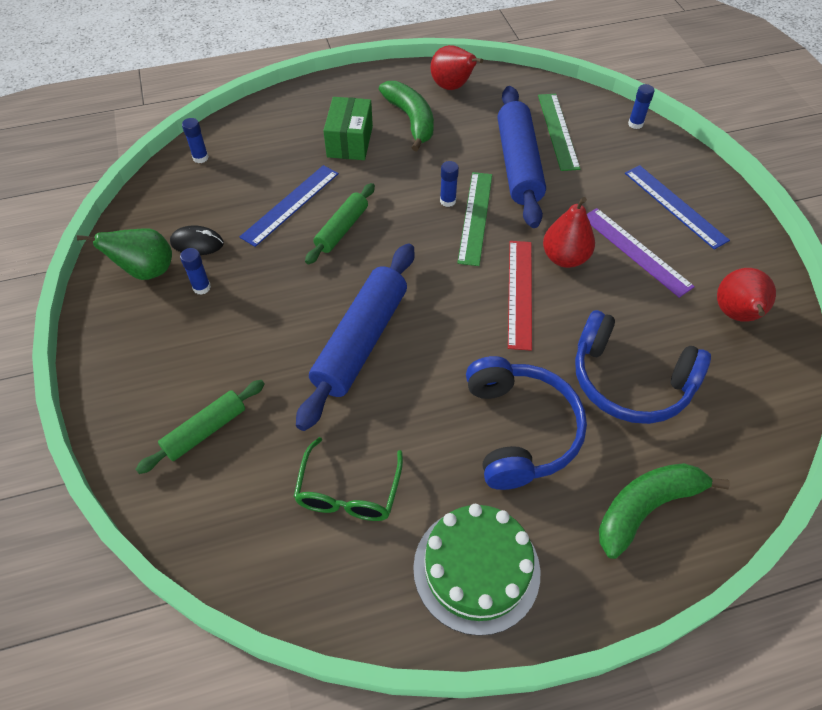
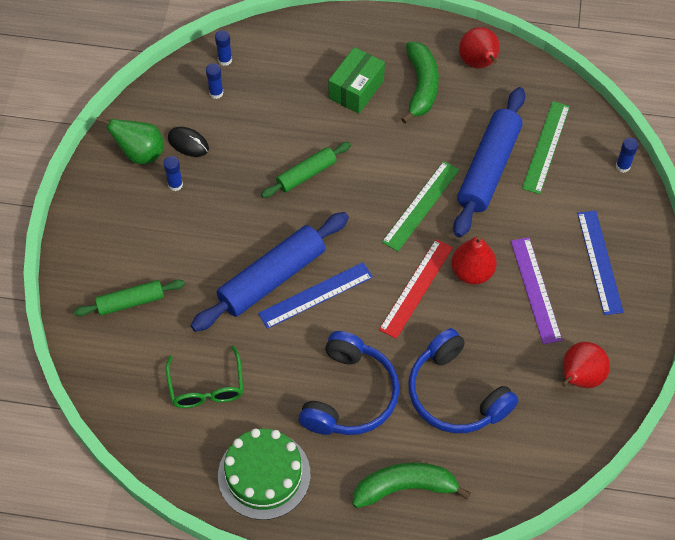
camera: 25 degrees right, 5 degrees up
(291, 204) = (277, 135): blue ruler -> blue ruler (316, 295)
(348, 492) = (206, 387): green glasses -> green glasses turned 45 degrees counterclockwise
(447, 201) = (407, 181): blue glue stick -> blue glue stick (216, 93)

